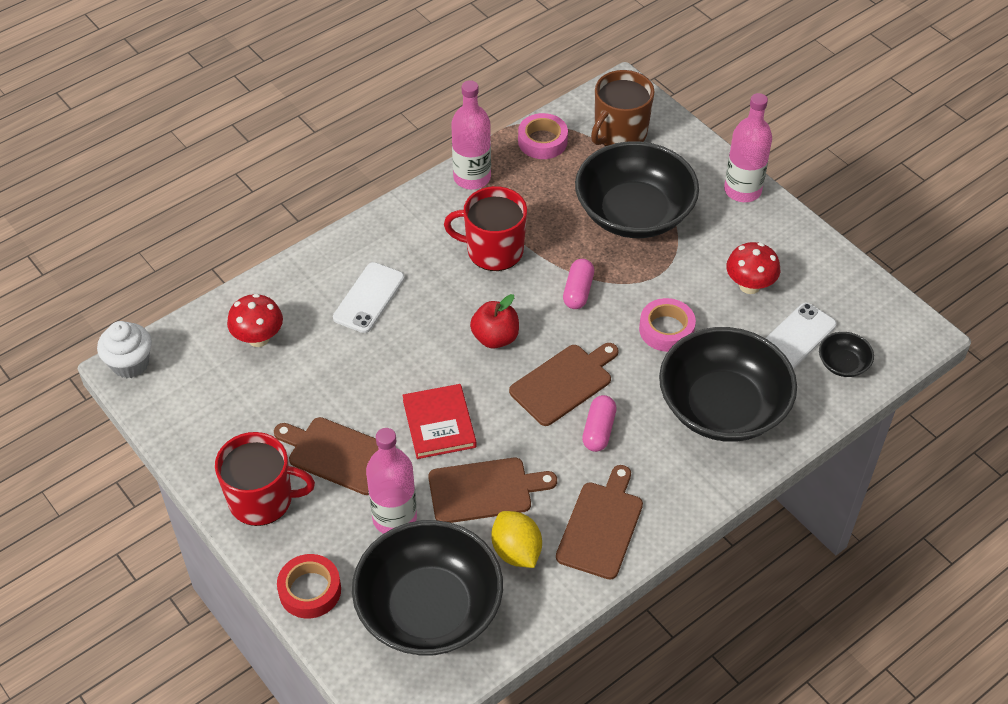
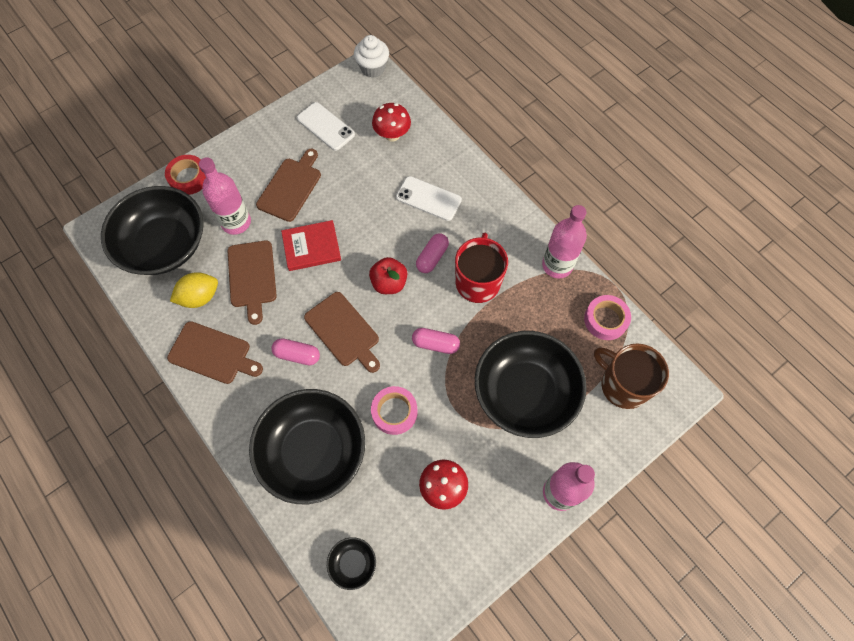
camera: 90 degrees right, 15 degrees up
(262, 499) = (259, 148): red mug -> none
(458, 294) = (432, 257): none -> pink capsule
(796, 337) = (383, 523): white phone -> white phone (325, 126)

